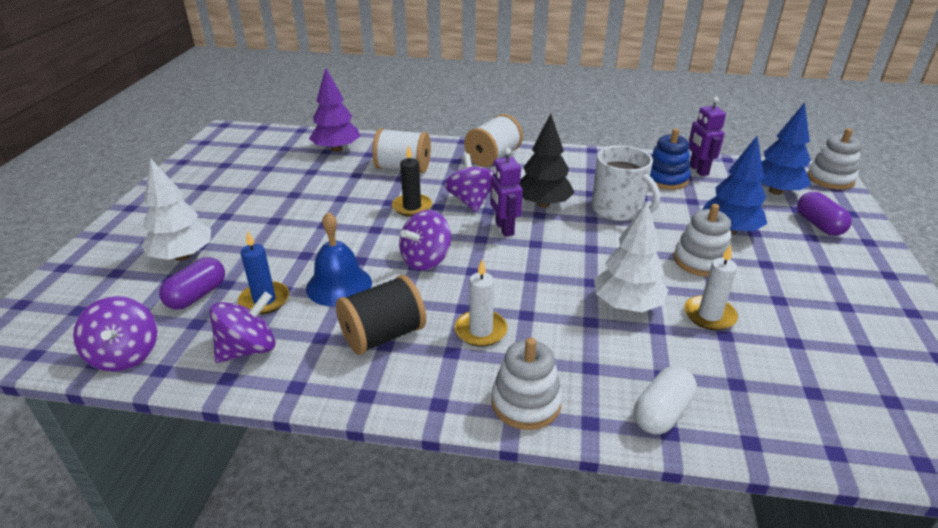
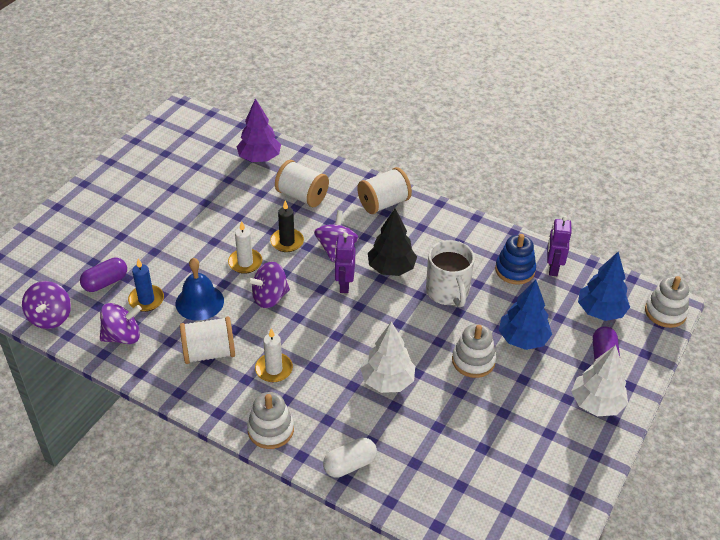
camera: 20 degrees right, 10 degrees up
(182, 256) = (106, 244): white tree -> white tree (596, 404)
(383, 335) = (209, 352): black spool -> white spool
(709, 315) = (440, 408): white candle -> white candle (245, 262)

